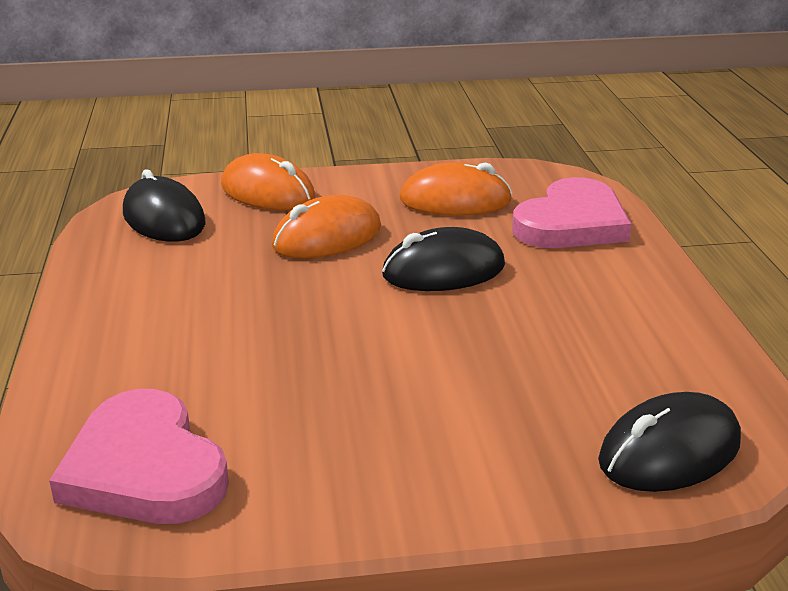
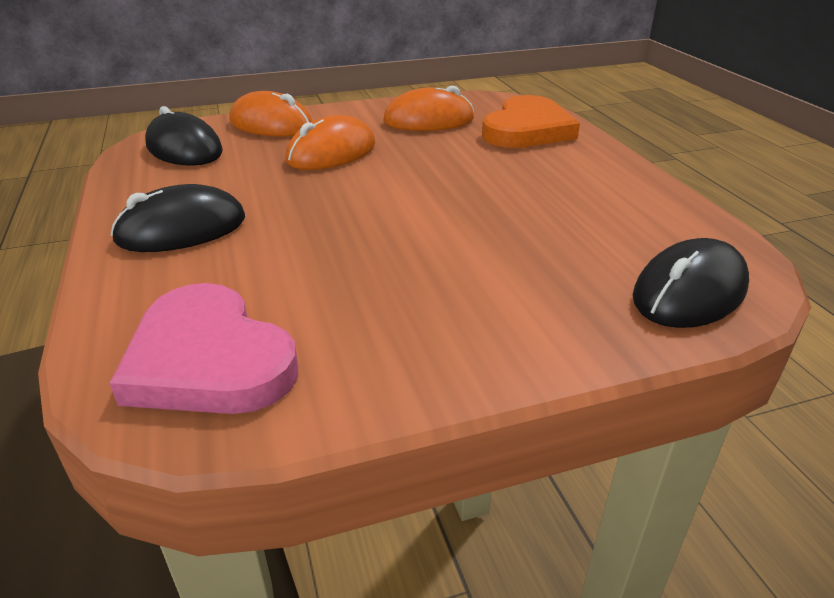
camera: 10 degrees left, 5 degrees up
(443, 271) = (438, 170): black mouse -> black mouse (182, 229)
(572, 223) = (527, 129): pink heart -> orange heart

